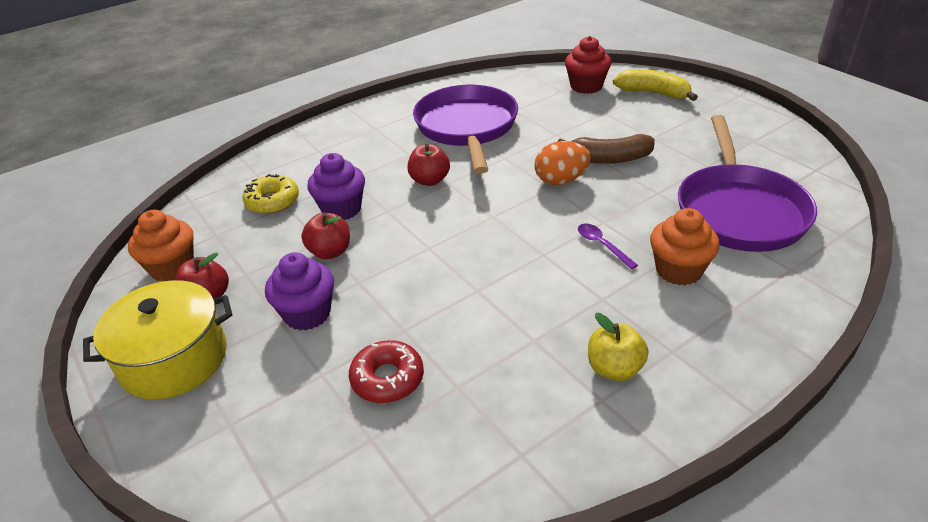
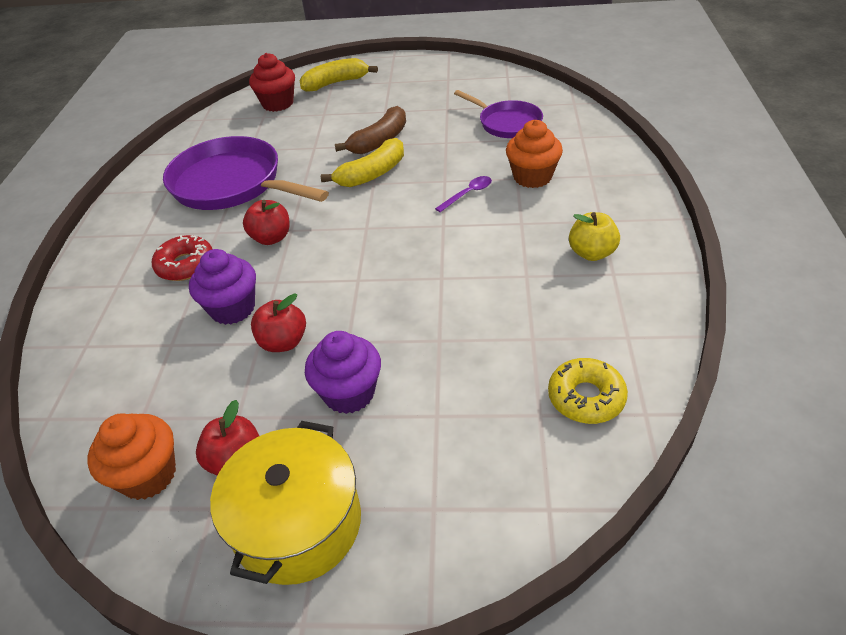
camera: 50 degrees left, 5 degrees up
(272, 201) = (150, 351): yellow donut -> yellow donut (586, 397)
(387, 379) = (484, 375): red donut -> red donut (185, 265)
(561, 180) = (372, 174): orange egg -> yellow banana
(602, 245) = (468, 194): purple spoon -> purple spoon turned 135 degrees clockwise
(739, 210) = (507, 123): purple pan -> purple pan, size x0.58

